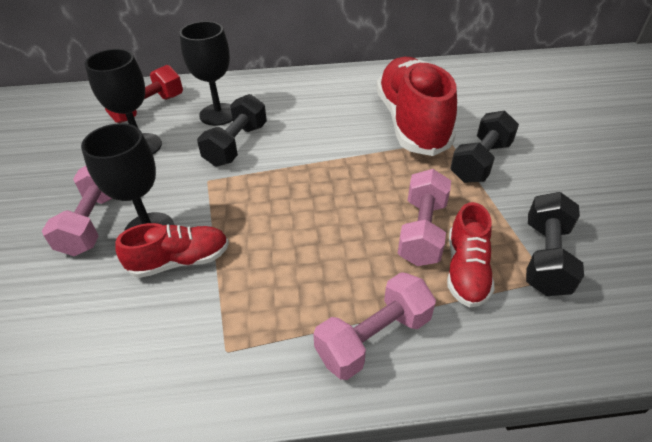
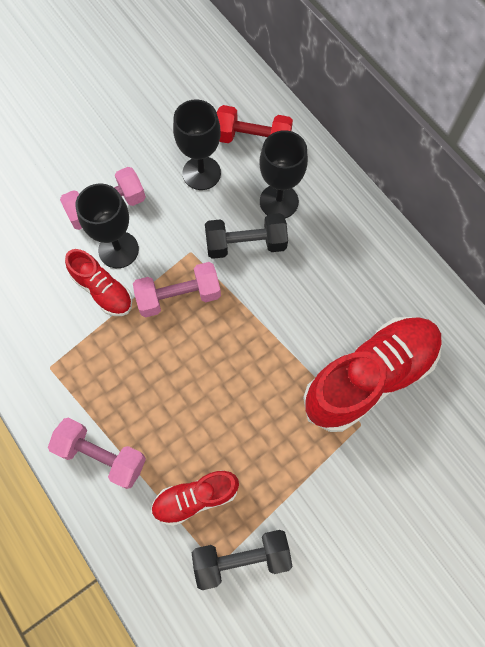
camera: 60 degrees right, 25 degrees up
(422, 231) = (221, 448): pink dumbbell -> pink dumbbell (179, 296)
(480, 161) = (343, 465): black dumbbell -> none

